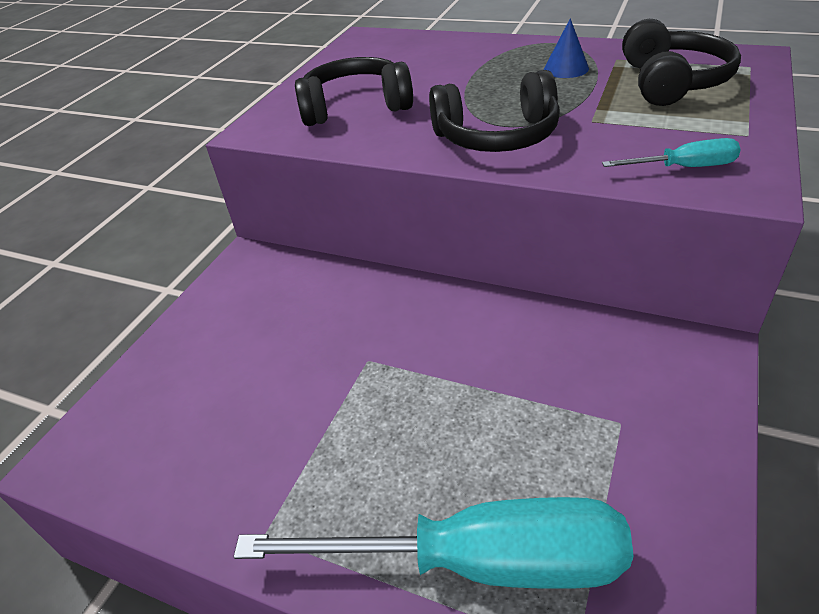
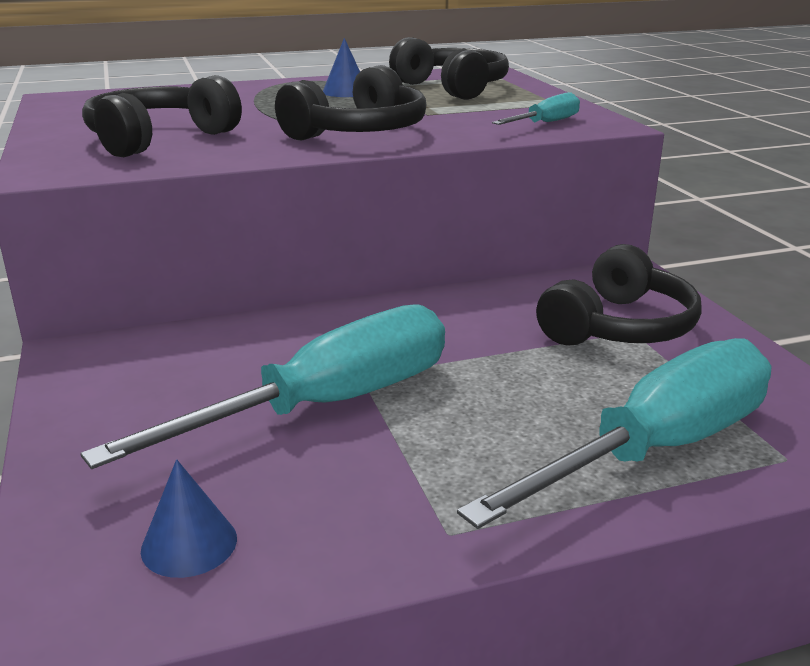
camera: 45 degrees left, 15 degrees down
(149, 446) = (189, 544): none -> blue cone
(319, 377) = (326, 405): none -> turquoise screwdriver
(614, 410) = (619, 327): none -> black headphones

